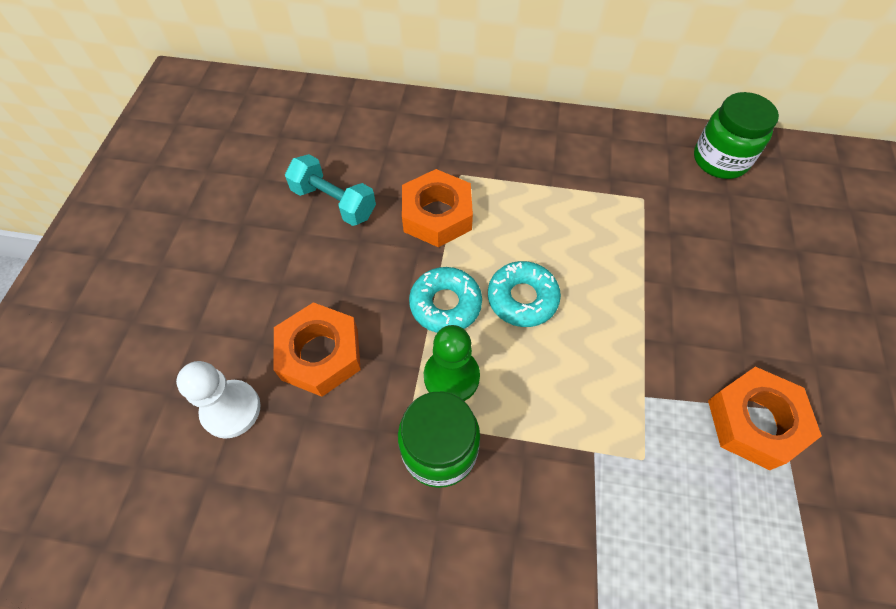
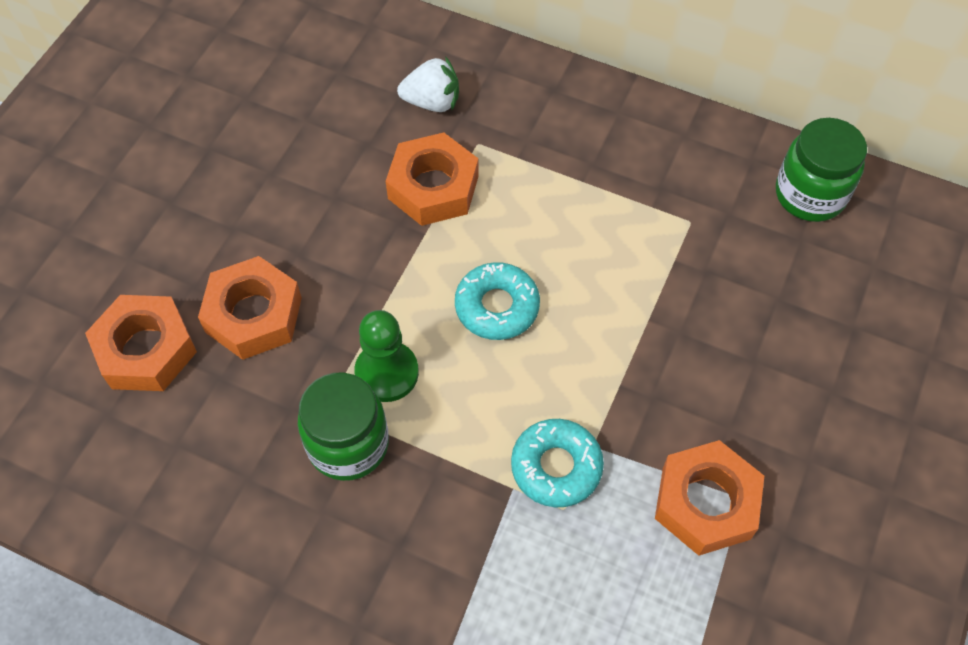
camera: 15 degrees right, 0 degrees up
(231, 409) = (146, 350): white pawn -> orange nut
(334, 202) = (319, 146): turquoise dumbbell -> none
(413, 151) = (432, 102): none -> white strawberry
(445, 304) = (407, 293): turquoise donut -> turquoise donut (556, 467)

